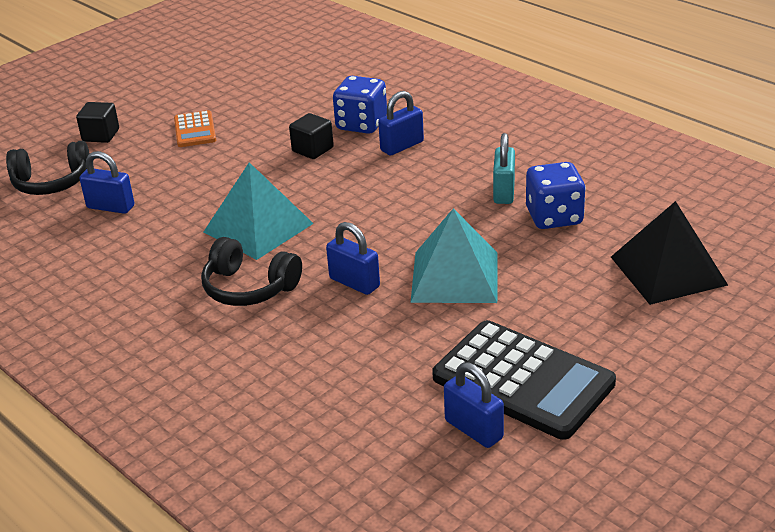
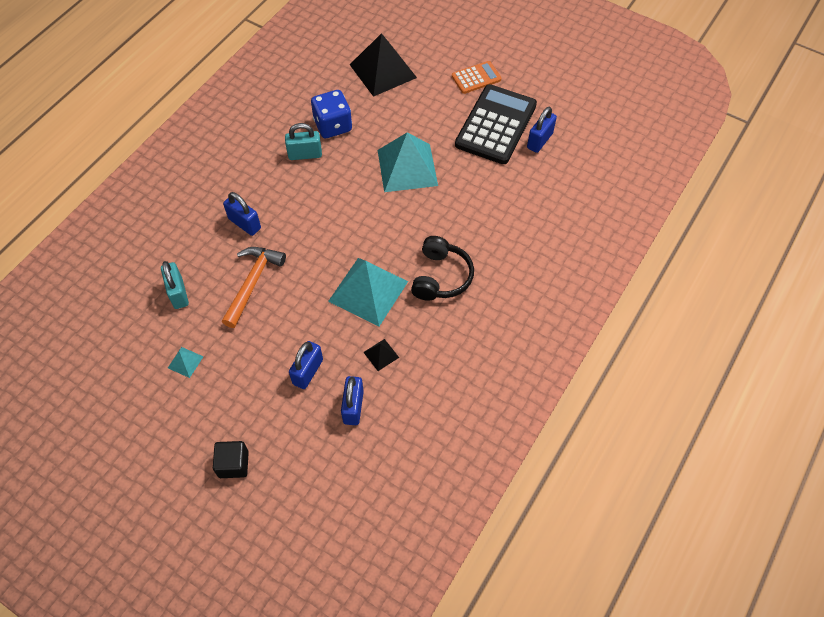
camera: 105 degrees left, 25 degrees up
(51, 182) = (320, 473): black headphones -> none
(163, 230) = (381, 354): none -> black pyramid
(195, 130) = (222, 383): orange calculator -> orange calculator (476, 78)
(233, 110) = (185, 362): none -> turquoise pyramid
(312, 149) = (252, 283): black cube -> orange hammer
(322, 106) = (178, 293): none -> turquoise padlock
(354, 283) = (423, 218): blue padlock -> blue padlock (308, 372)
(361, 124) = (210, 257): blue dice -> none

